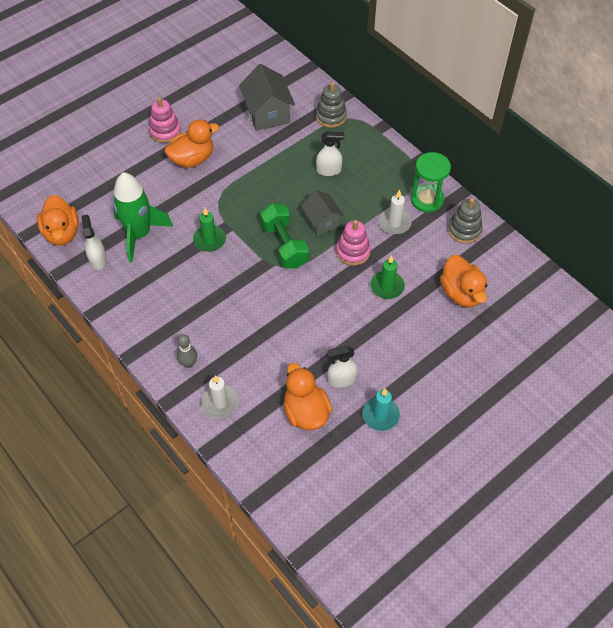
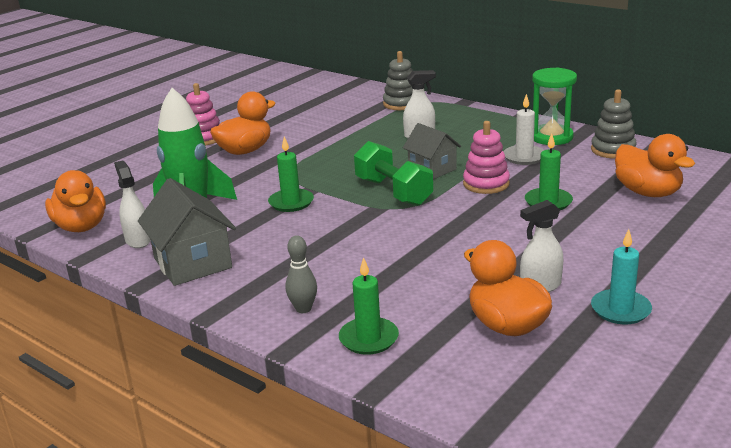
camera: 10 degrees left, 30 degrees down
(220, 402) = (368, 339): white candle -> green candle
(267, 114) = (325, 112): grey house -> grey house (192, 263)

